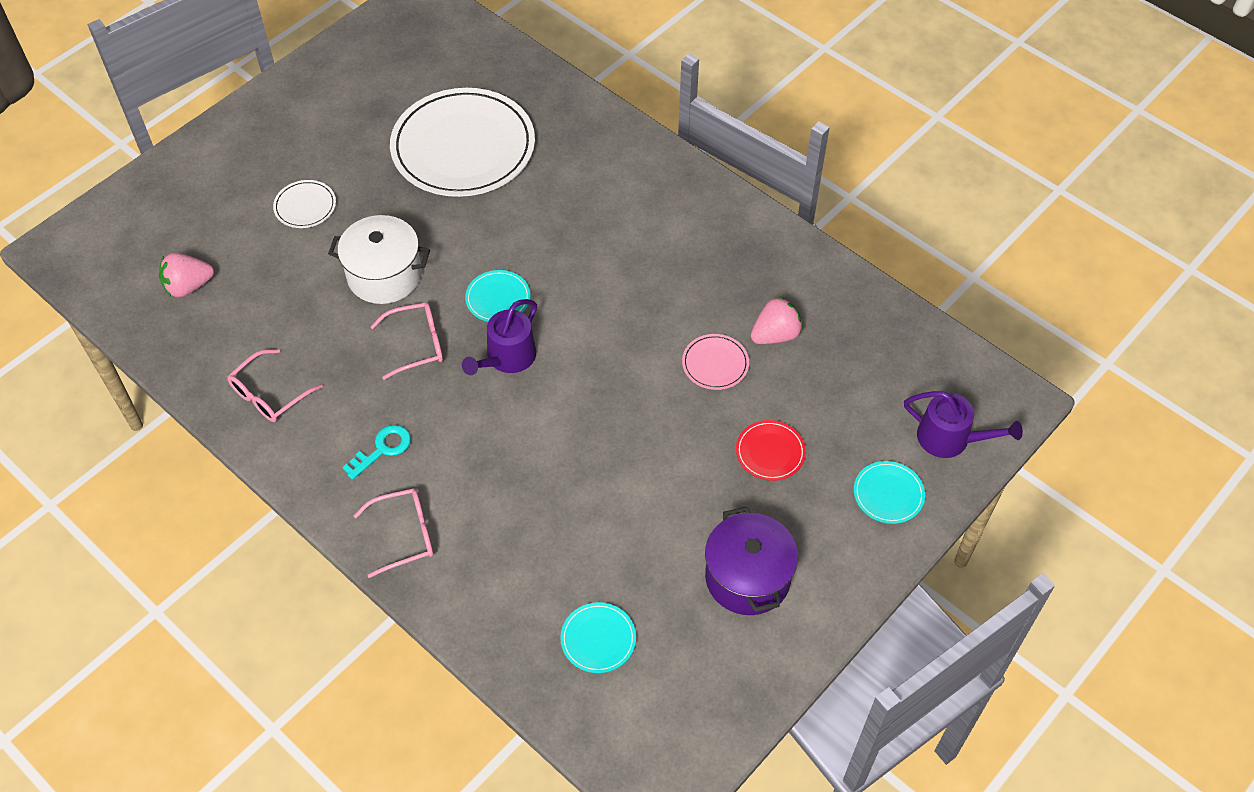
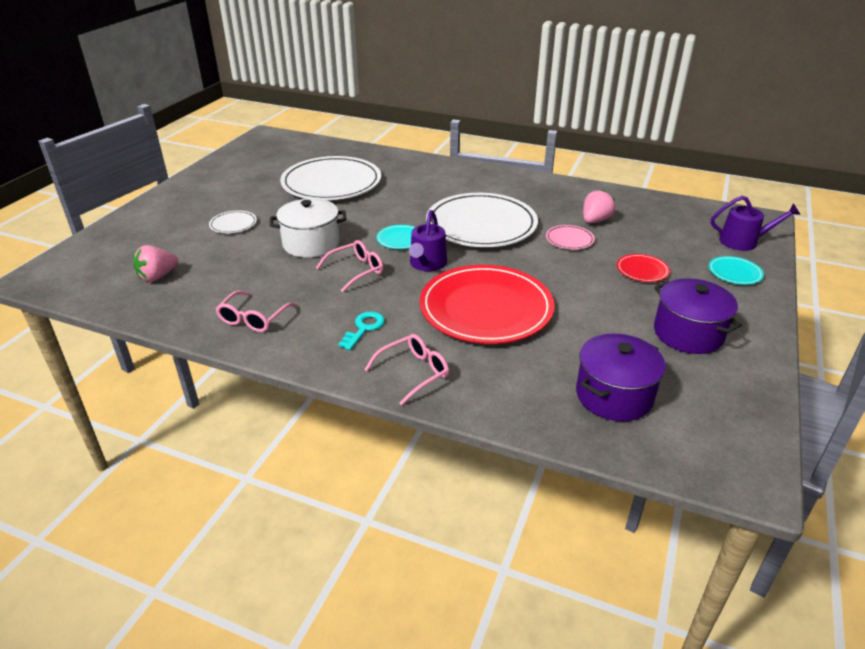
camera: 20 degrees left, 20 degrees down
(536, 459) = (486, 308): none -> red plate
(598, 639) = (614, 395): turquoise plate -> purple pot
(617, 298) = (481, 224): none -> white plate

